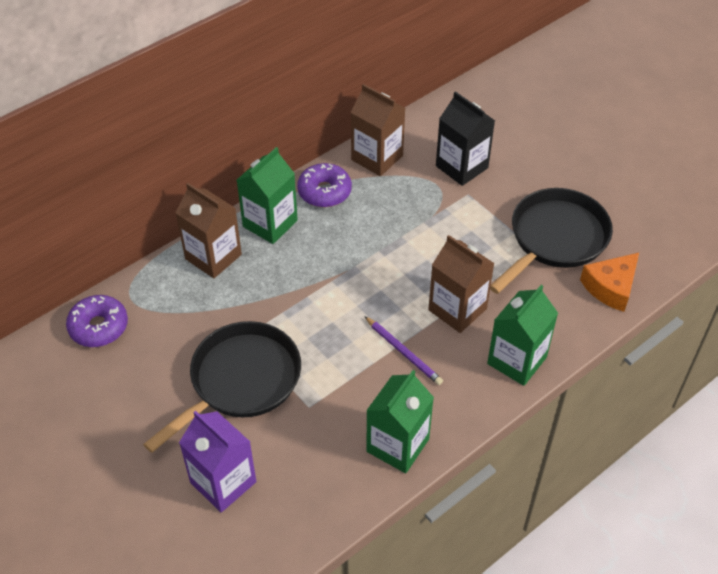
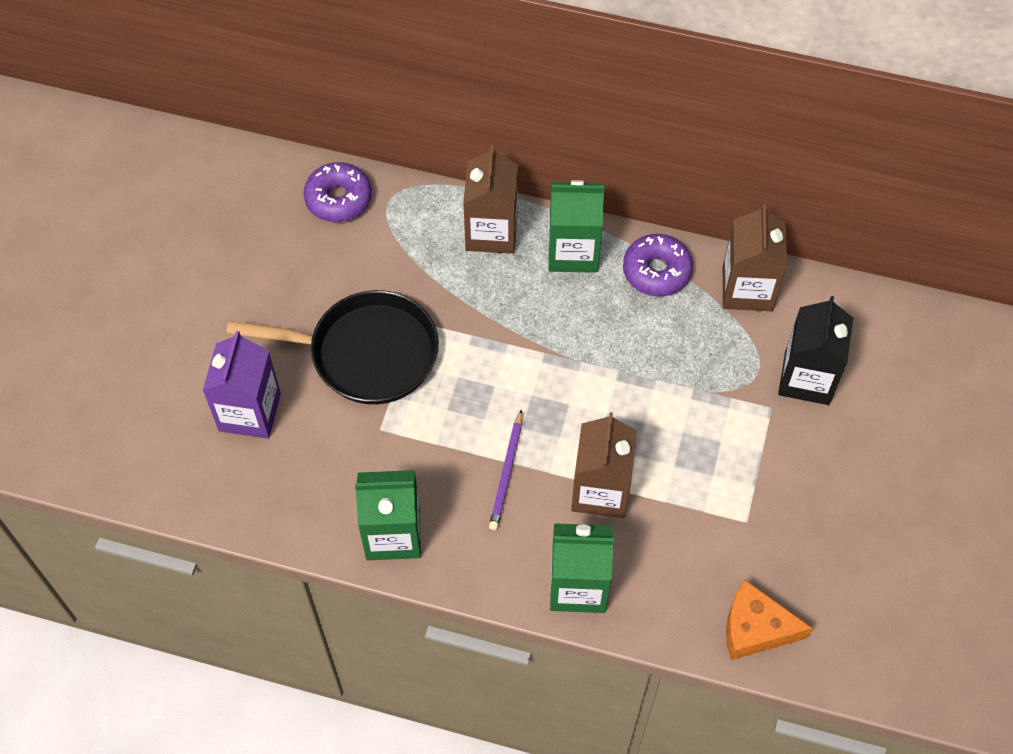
camera: 55 degrees right, 10 degrees up
(555, 239) = (779, 532): black pan -> none

